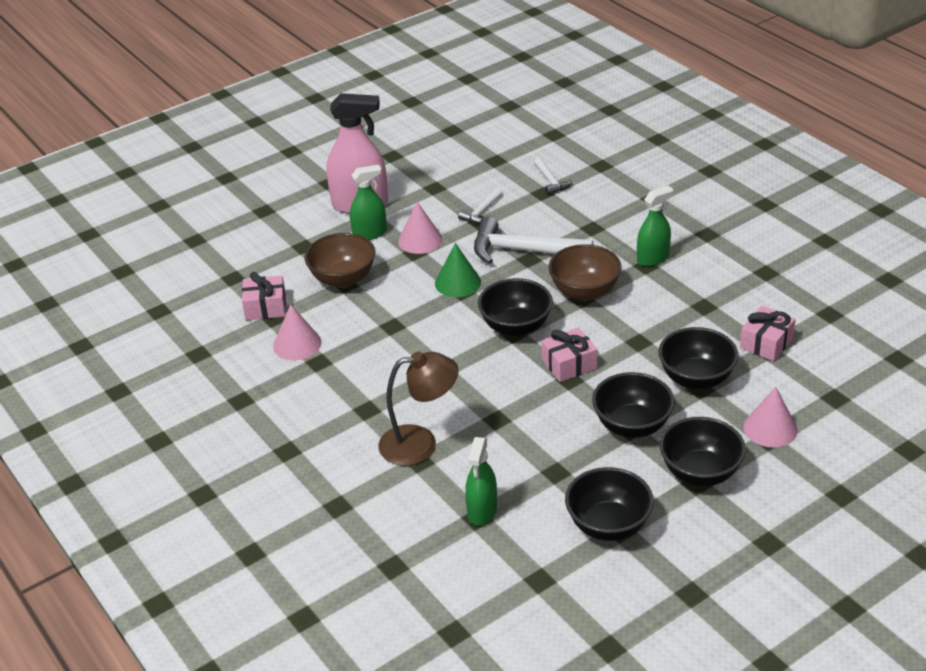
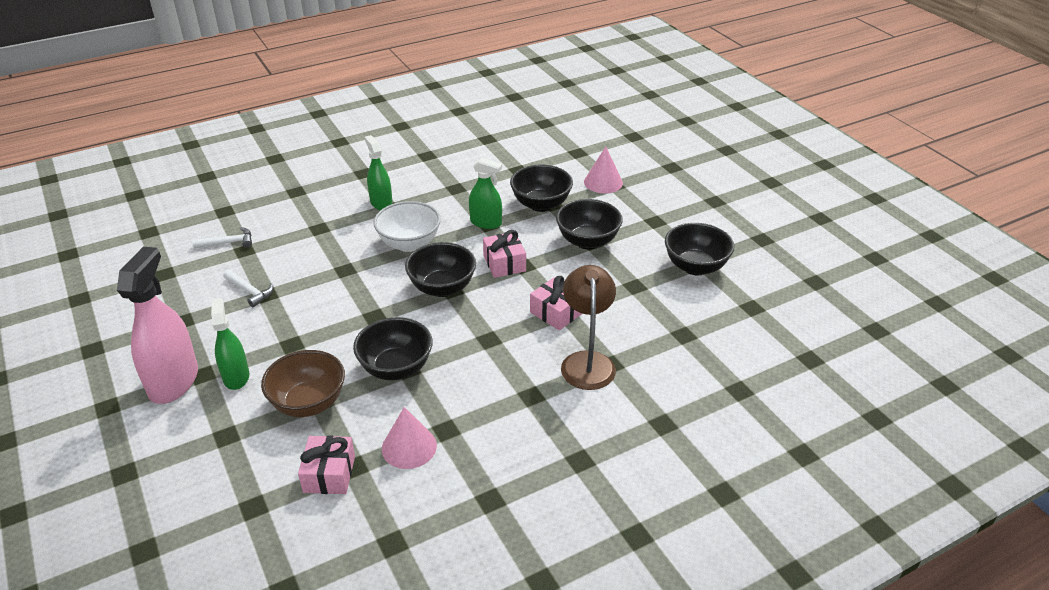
camera: 85 degrees left, 0 degrees up
(420, 240) = (272, 338): pink cone -> none
(457, 282) = (358, 318): green cone -> none
(482, 511) = (676, 331): green spray bottle -> green spray bottle (486, 223)
(523, 250) = (330, 271): white hammer -> none
(584, 291) = (409, 243): brown bowl -> white bowl
(700, 472) = (644, 218): black bowl -> black bowl (396, 368)
(766, 343) = (510, 169): pink gift -> pink gift (556, 313)

